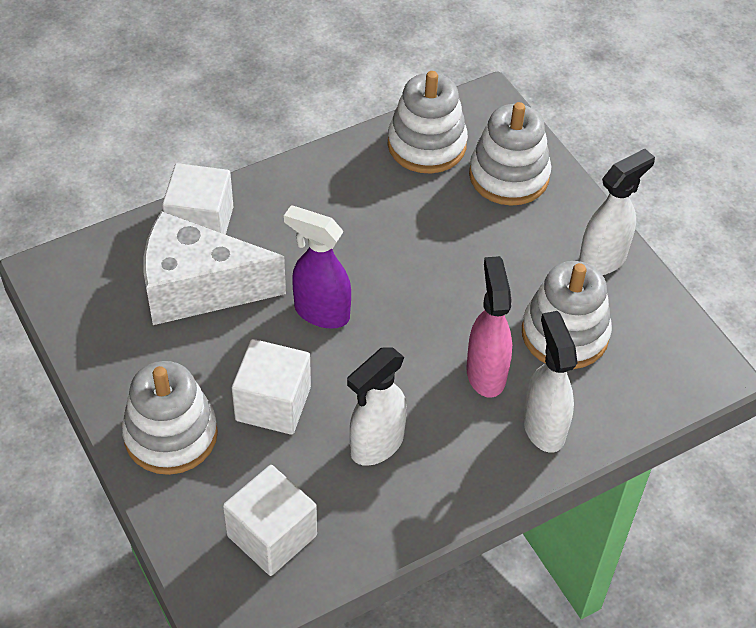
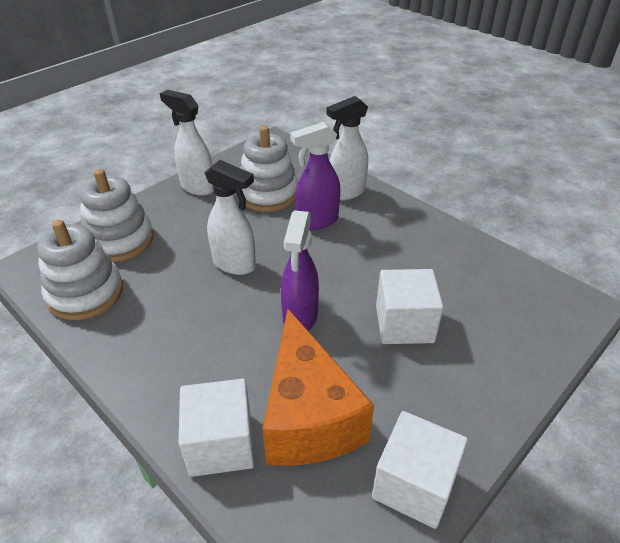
camera: 105 degrees left, 10 degrees down
(171, 435) = (475, 383): white stacking toy -> none
(198, 289) = (308, 416): white cheese -> orange cheese
(272, 535) = (512, 295): white cube -> white cube (414, 484)
(376, 445) = (405, 260): white spray bottle -> white spray bottle (235, 264)
(486, 373) = (317, 221): pink spray bottle -> purple spray bottle

